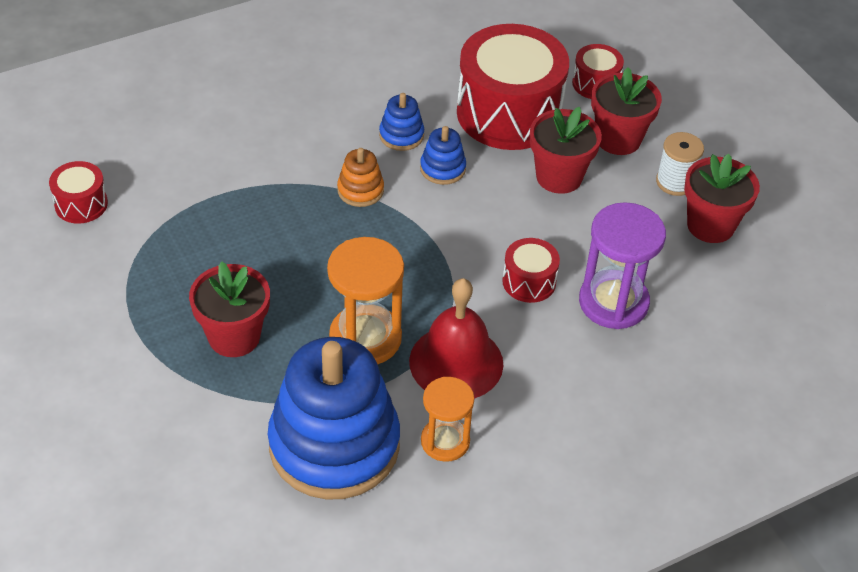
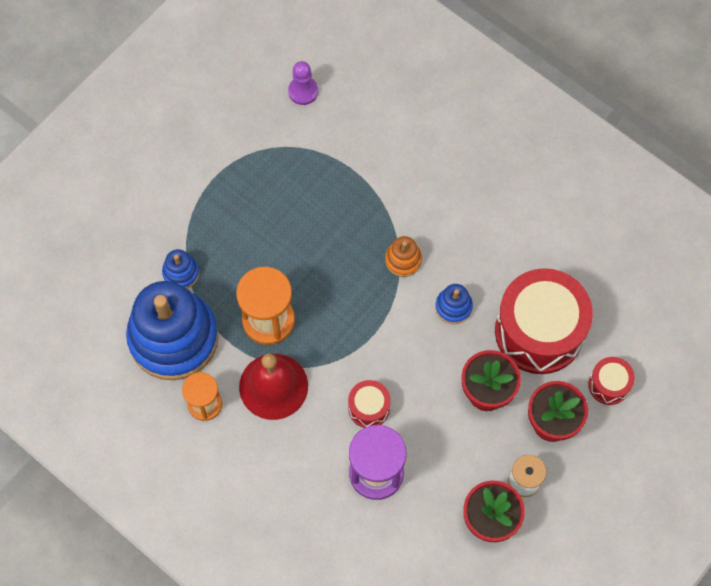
camera: 70 degrees right, 20 degrees up
(81, 204) = (303, 91): red drum -> purple pawn
(234, 337) = (233, 239): red flower pot -> none
(401, 135) = (474, 264): blue stacking toy -> blue stacking toy (181, 273)

